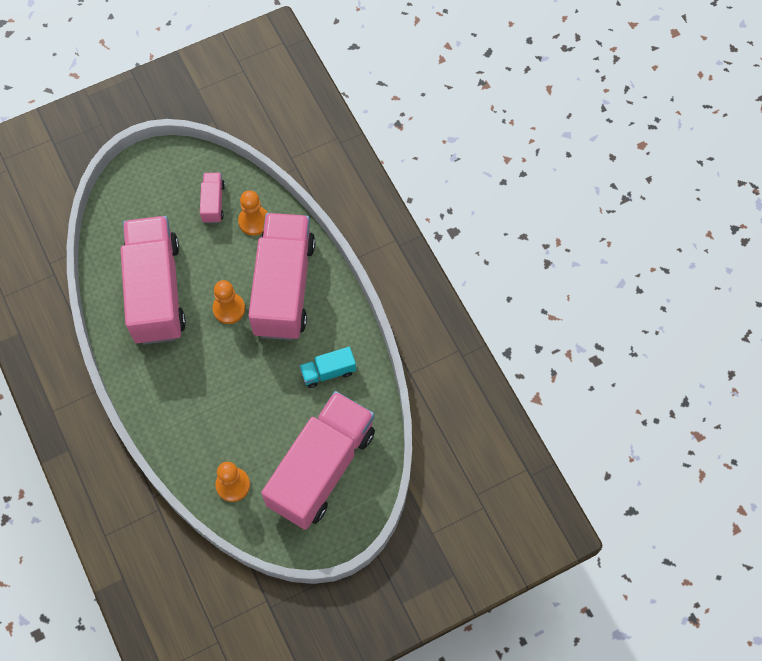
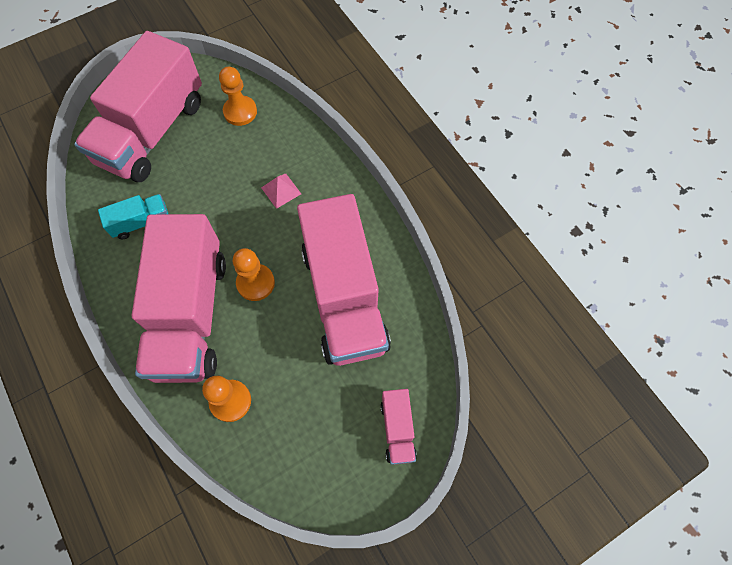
camera: 175 degrees right, 0 degrees up
(199, 393) = (281, 190): none -> pink pyramid
(213, 203) = (286, 424): pink truck -> pink truck (397, 429)

